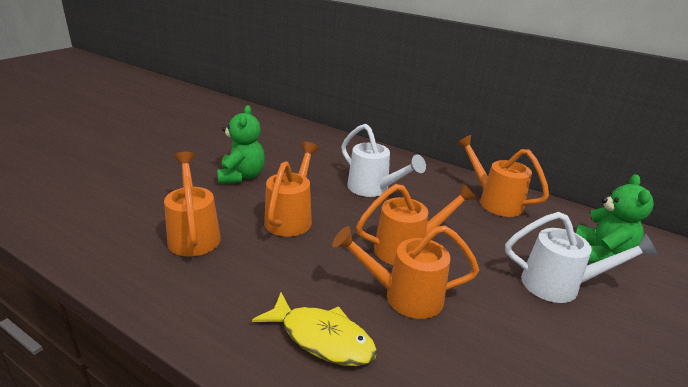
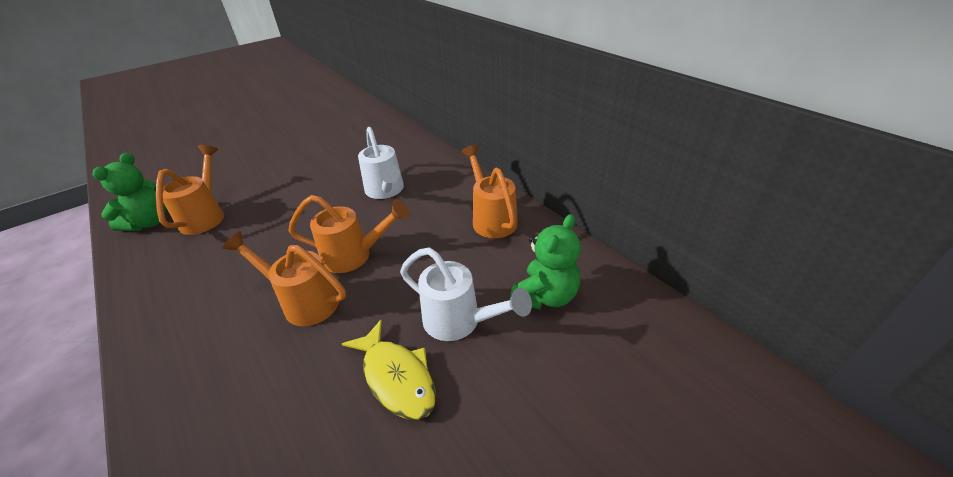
camera: 25 degrees right, 10 degrees up
(241, 176) = (289, 166): green teddy bear -> green teddy bear (149, 222)
(291, 217) = (290, 210): orange watering can -> none
(322, 338) = (205, 324): yellow fish -> yellow fish (397, 377)

